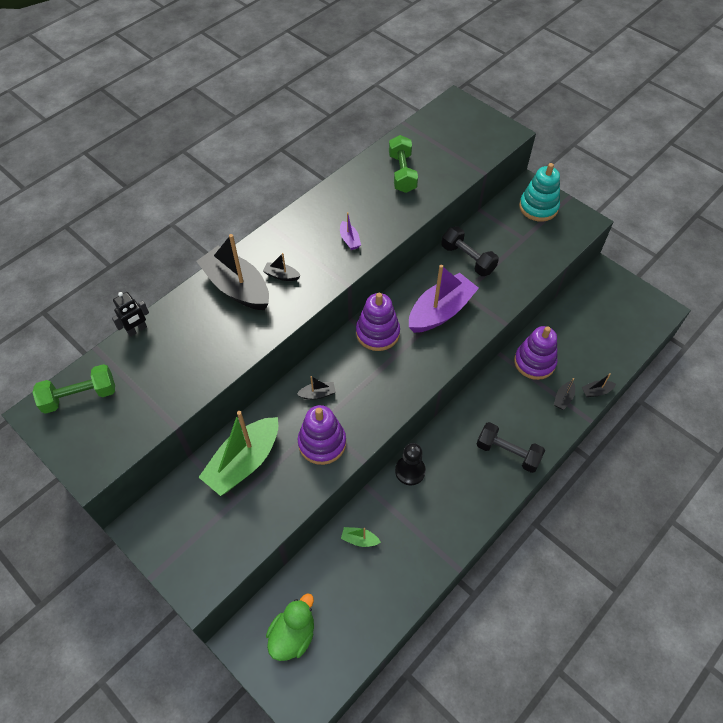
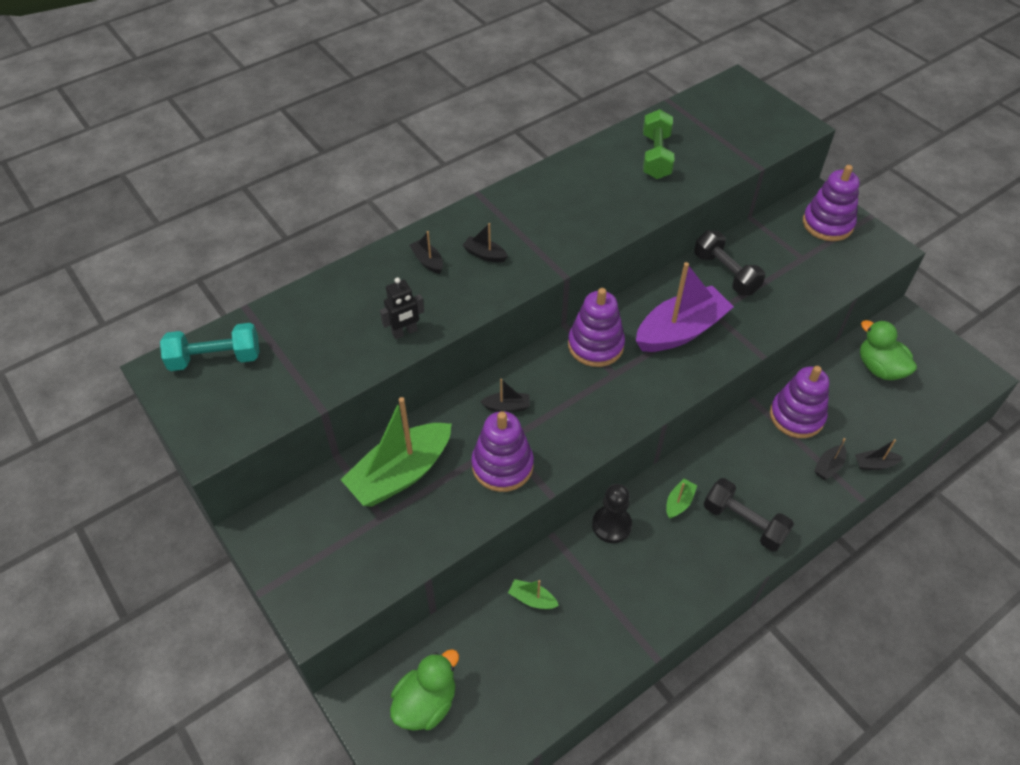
camera: 10 degrees right, 5 degrees down
(80, 396) = (215, 359): green dumbbell -> turquoise dumbbell
(137, 330) = (298, 293): black robot -> black robot (405, 332)
(237, 287) = (427, 261): black boat -> black boat, size x0.42
(349, 240) = (576, 224): purple boat -> none
(457, 445) = (679, 502): none -> green boat
(538, 207) = (827, 224): turquoise stacking toy -> purple stacking toy
(590, 314) = (879, 368): none -> green duck

